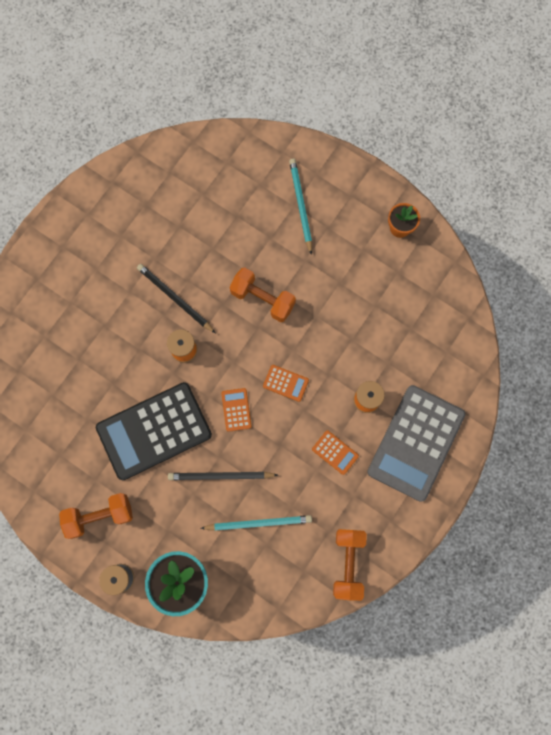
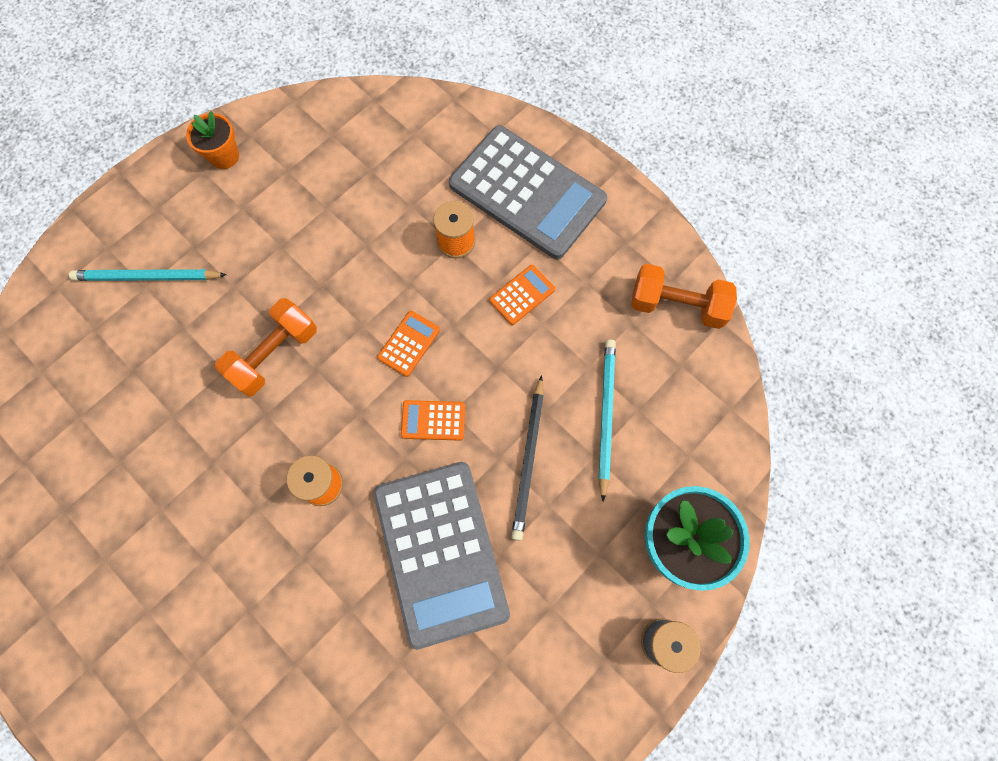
camera: 80 degrees left, 5 degrees down
(99, 516) = (561, 663): orange dumbbell -> none
(154, 431) = (440, 552): black calculator -> grey calculator
(175, 298) = (236, 486): black pencil -> none

